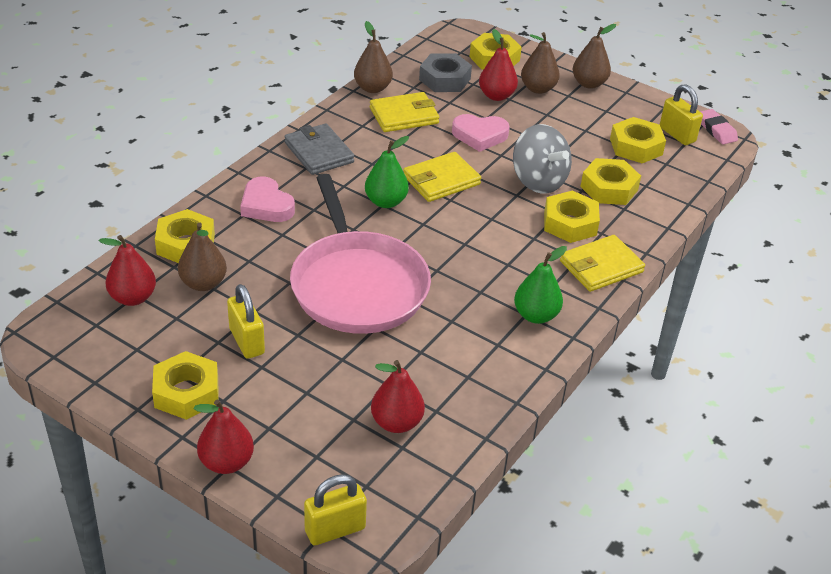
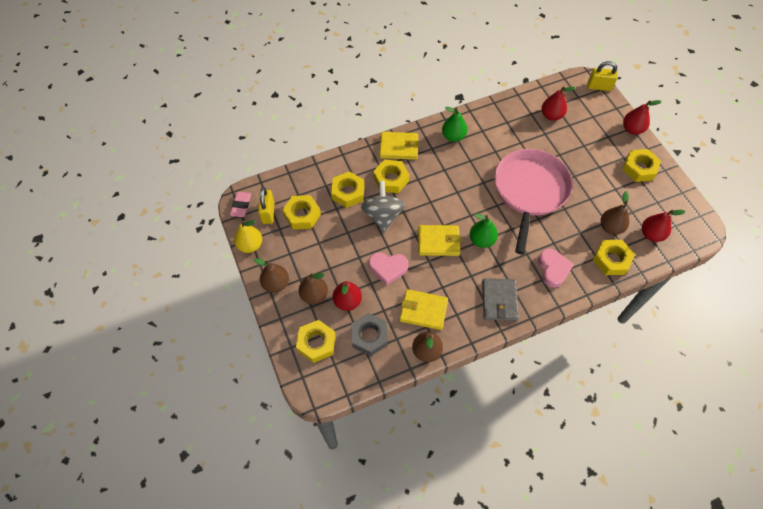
camera: 145 degrees left, 20 degrees up
(247, 341) = (601, 182): yellow padlock -> none
(480, 135) = (388, 268): pink heart -> pink heart turned 150 degrees clockwise
(657, 102) = (250, 245): none -> yellow pear

